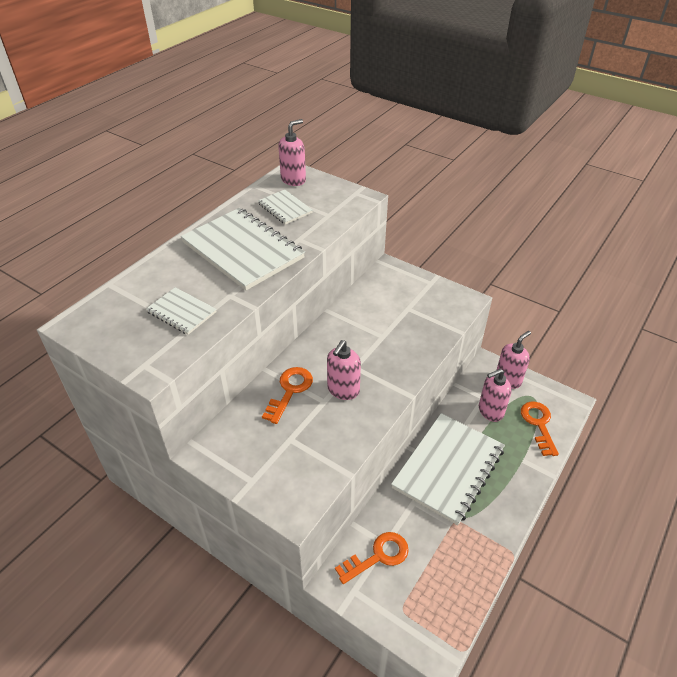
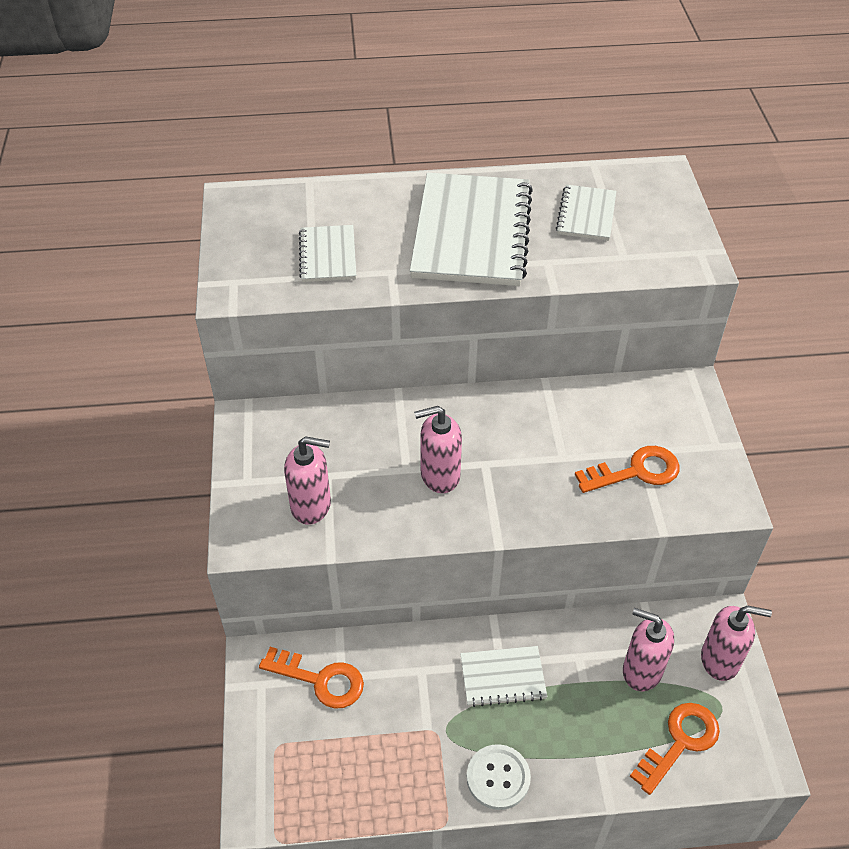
camera: 50 degrees right, 5 degrees up
(290, 391) = (390, 430): orange key -> orange key (636, 471)
(293, 180) = (649, 186): pink soap dispenser -> pink soap dispenser (311, 505)
(448, 468) = (502, 677): white notebook -> white notebook, size x0.49
(504, 511) = (498, 778): none -> white button

